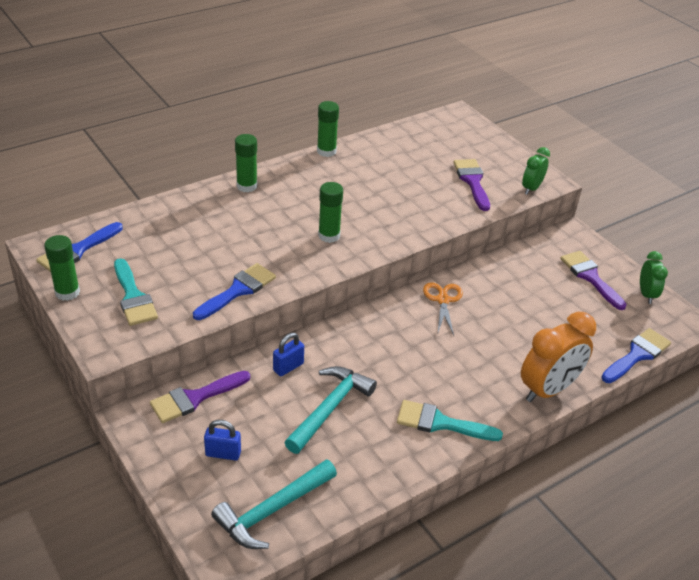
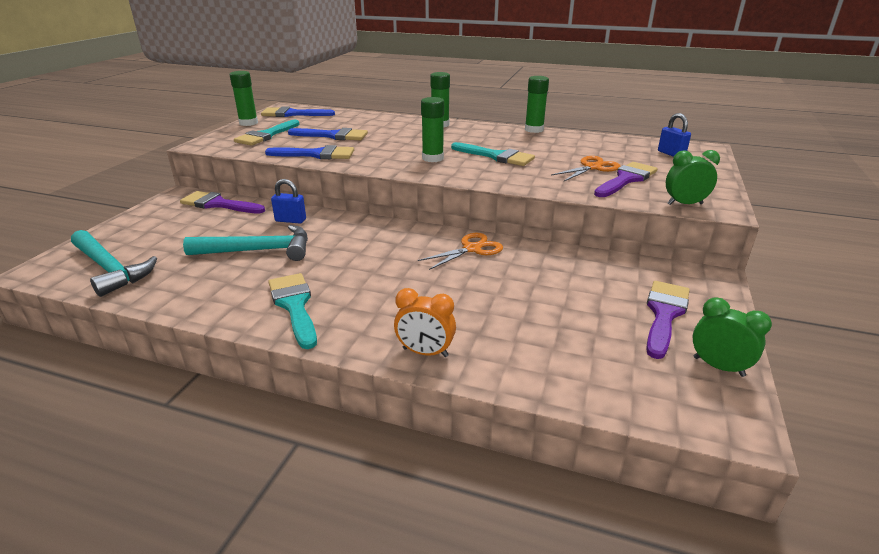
camera: 55 degrees right, 10 degrees down
(223, 453) = (165, 231): blue padlock -> blue padlock (671, 154)
(272, 511) = (110, 269): turquoise hammer -> turquoise hammer turned 150 degrees counterclockwise
(363, 204) = (496, 156): none -> turquoise brush
(437, 179) = (592, 167): none -> orange scissors
(548, 390) = (425, 352): orange clock -> orange clock, size x0.56
(637, 355) = (589, 400): blue brush -> blue brush (333, 136)
(646, 294) = (718, 366): green clock -> green clock turned 105 degrees counterclockwise

